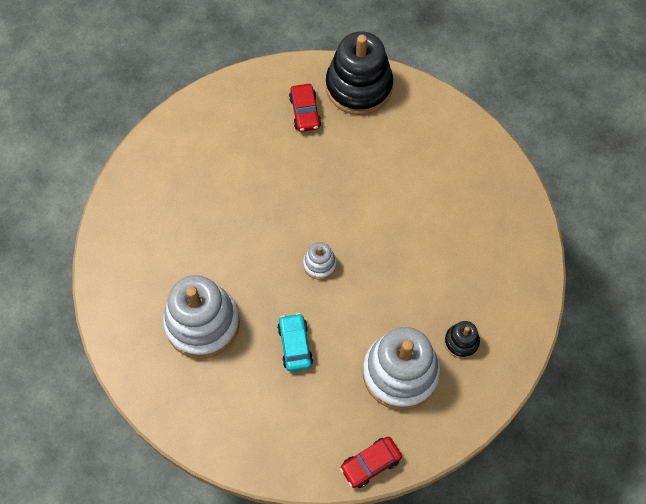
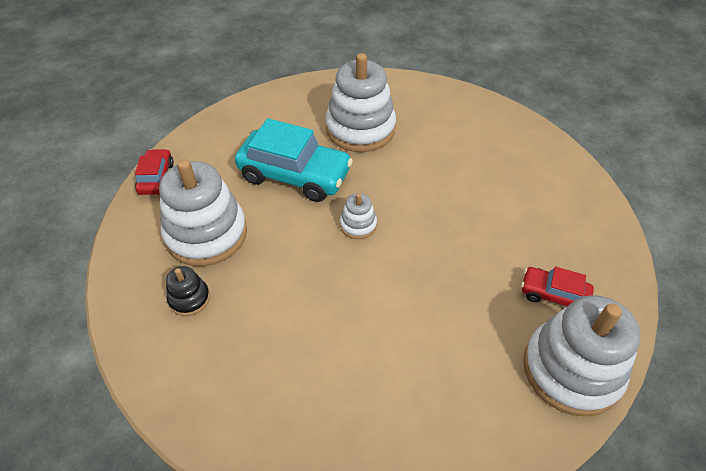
camera: 120 degrees right, 15 degrees down
(295, 345) = (294, 175): turquoise car -> turquoise car, size x1.93
(359, 87) = (571, 370): black stacking toy -> white stacking toy

